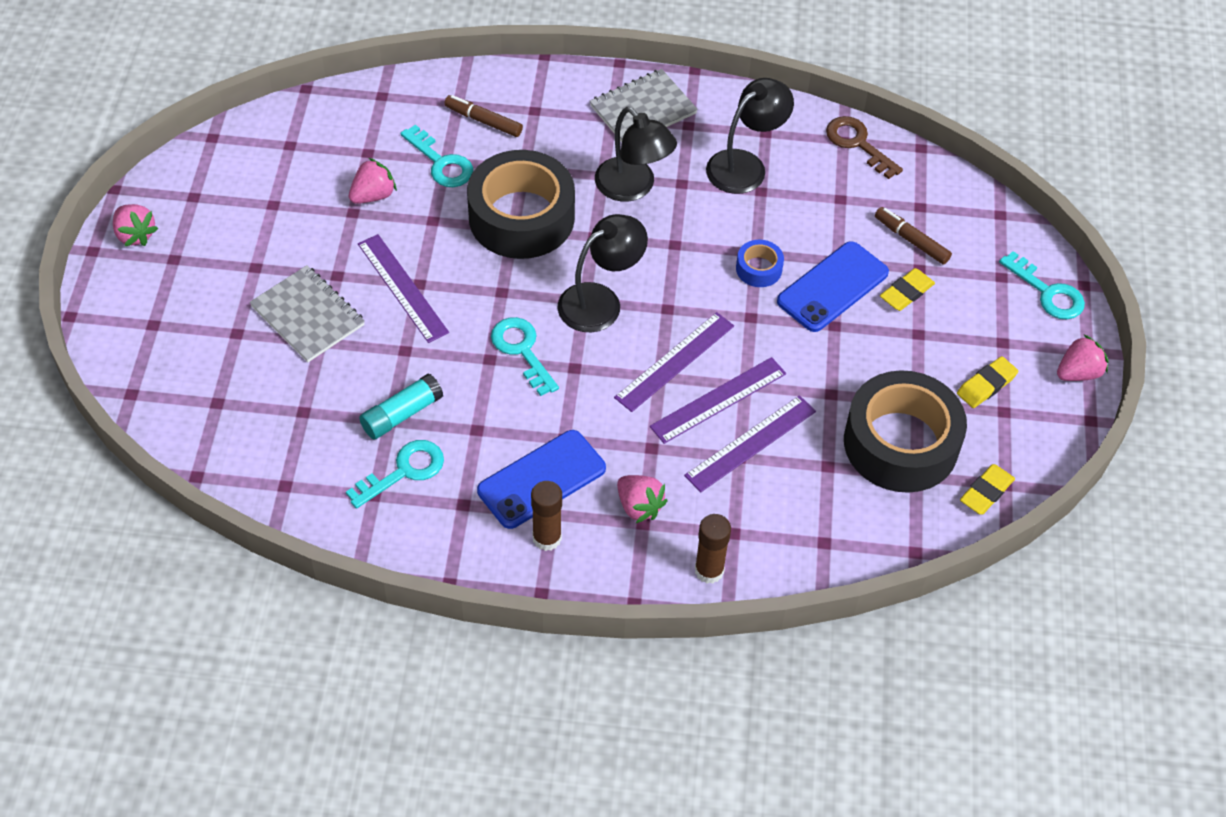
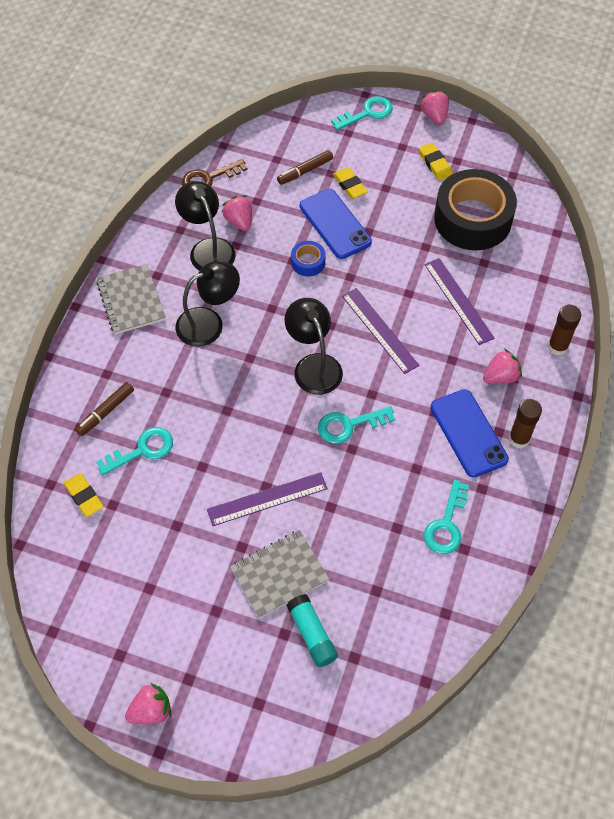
camera: 75 degrees left, 5 degrees up
(373, 195) = (162, 507): pink strawberry -> pink strawberry (239, 221)
(402, 414) = (393, 518): turquoise glue stick -> turquoise glue stick (312, 634)
(404, 471) = (446, 524): turquoise key -> turquoise key turned 135 degrees counterclockwise
(521, 217) = (217, 402): black tape -> none
(718, 400) = (419, 311): purple ruler -> none
(986, 492) = (517, 185): yellow eraser -> yellow eraser (84, 496)

